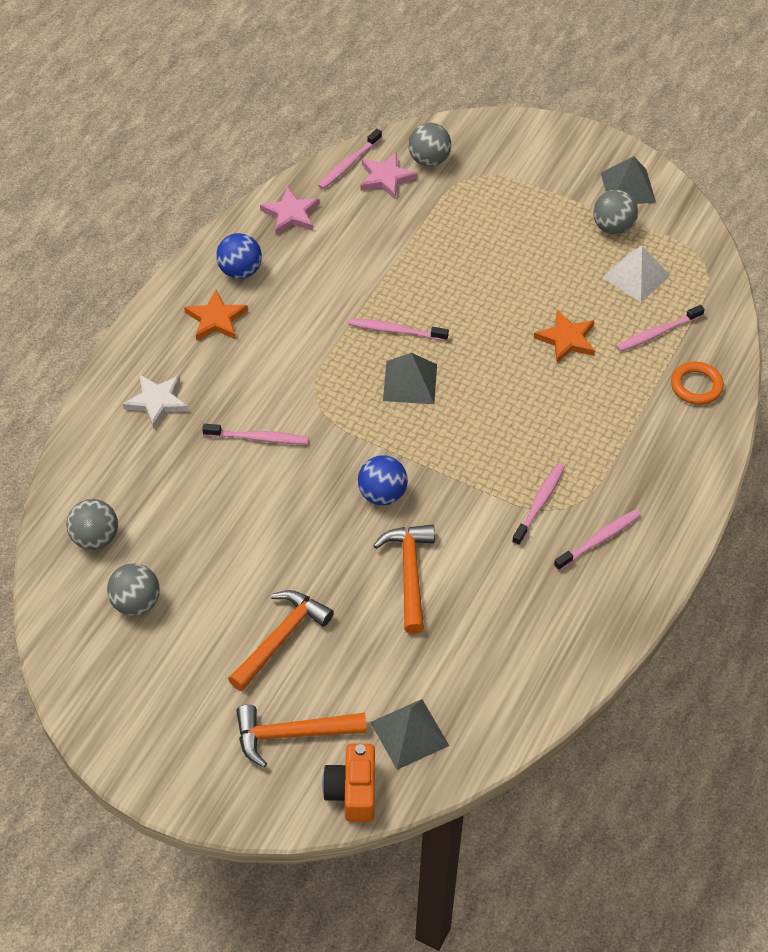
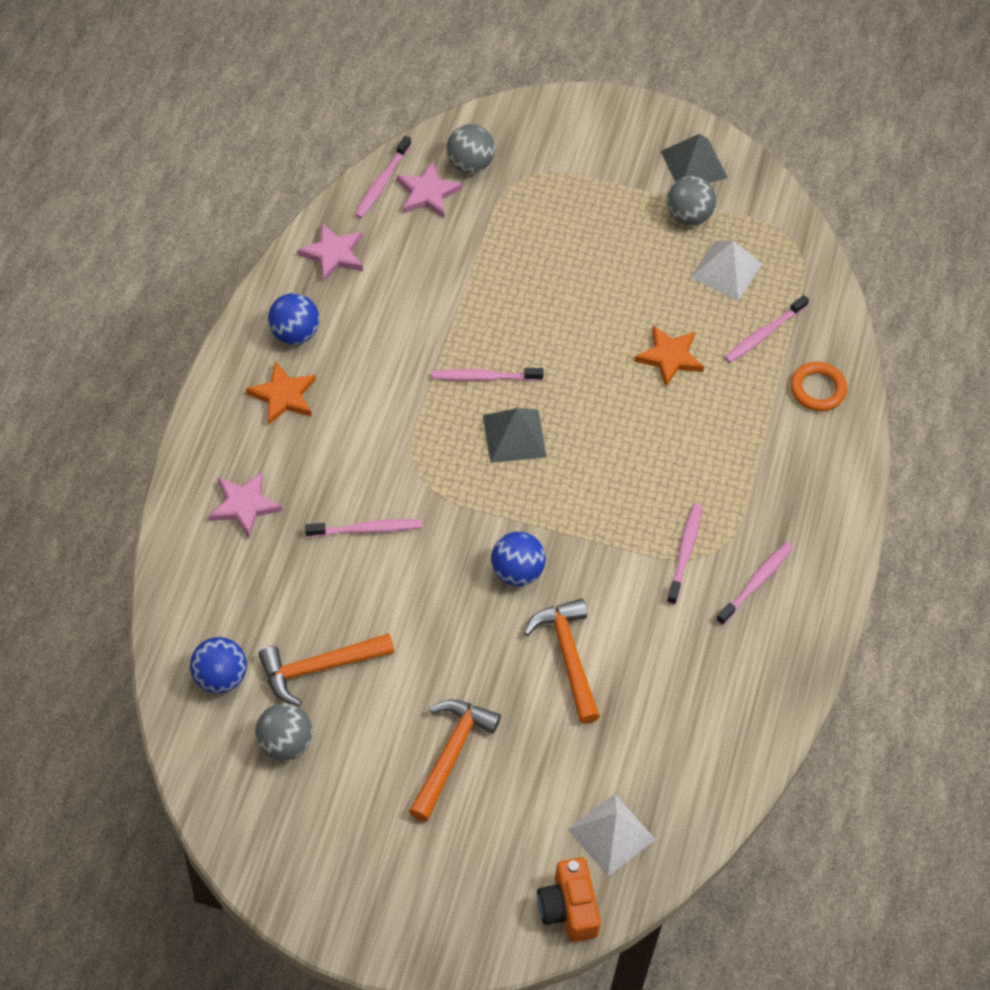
camera: 15 degrees left, 5 degrees up
(95, 538) = (220, 677): grey ball -> blue ball
(157, 401) = (244, 505): white star -> pink star
(292, 734) = (490, 859): orange hammer -> orange hammer (319, 668)
(409, 733) = (611, 834): grey pyramid -> white pyramid

